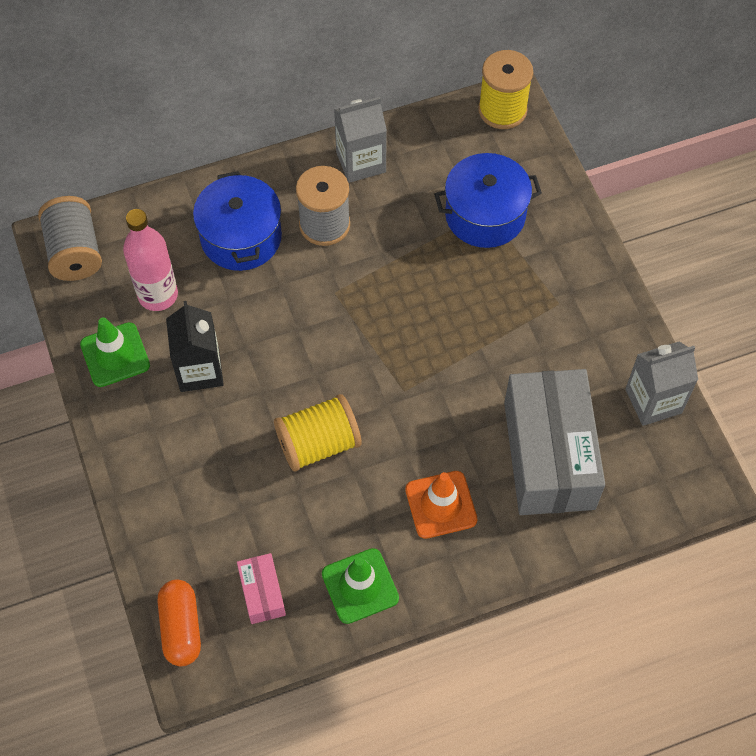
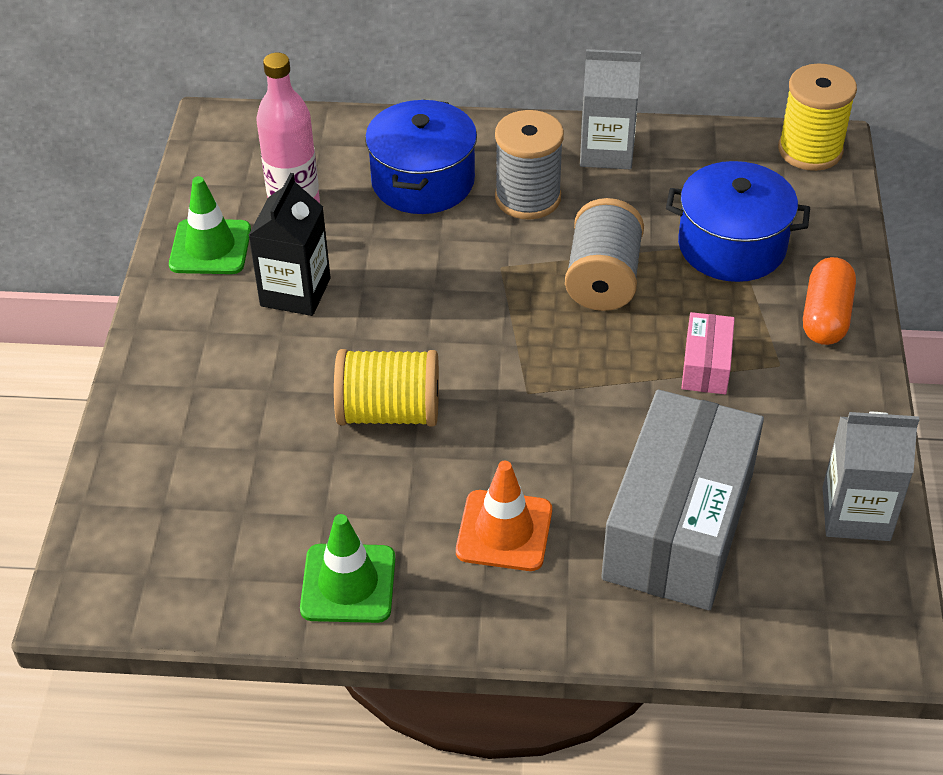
camera: 25 degrees right, 15 degrees down
(75, 252) = (230, 140): grey spool -> grey spool (603, 279)
(181, 628) = (104, 547): orange capsule -> orange capsule (825, 316)
(262, 593) = (223, 546): pink box -> pink box (706, 365)

